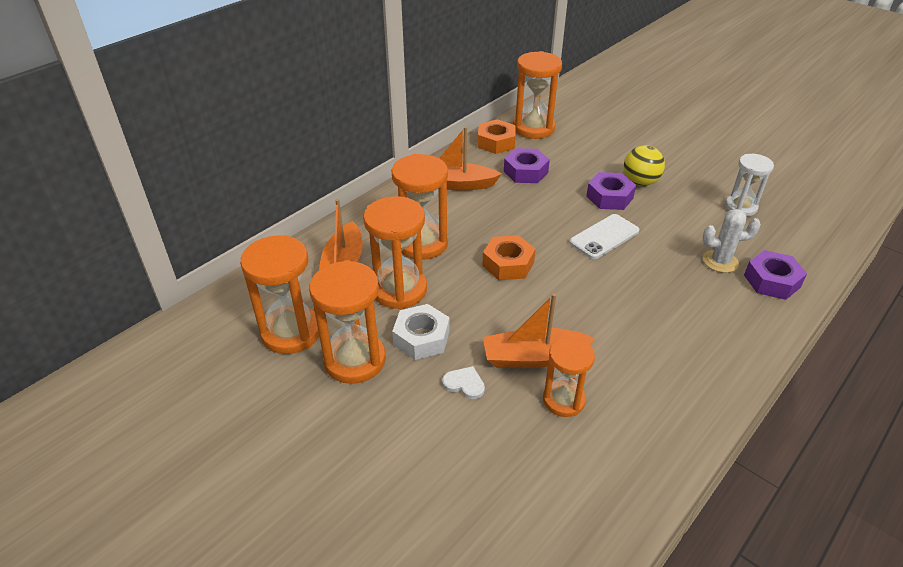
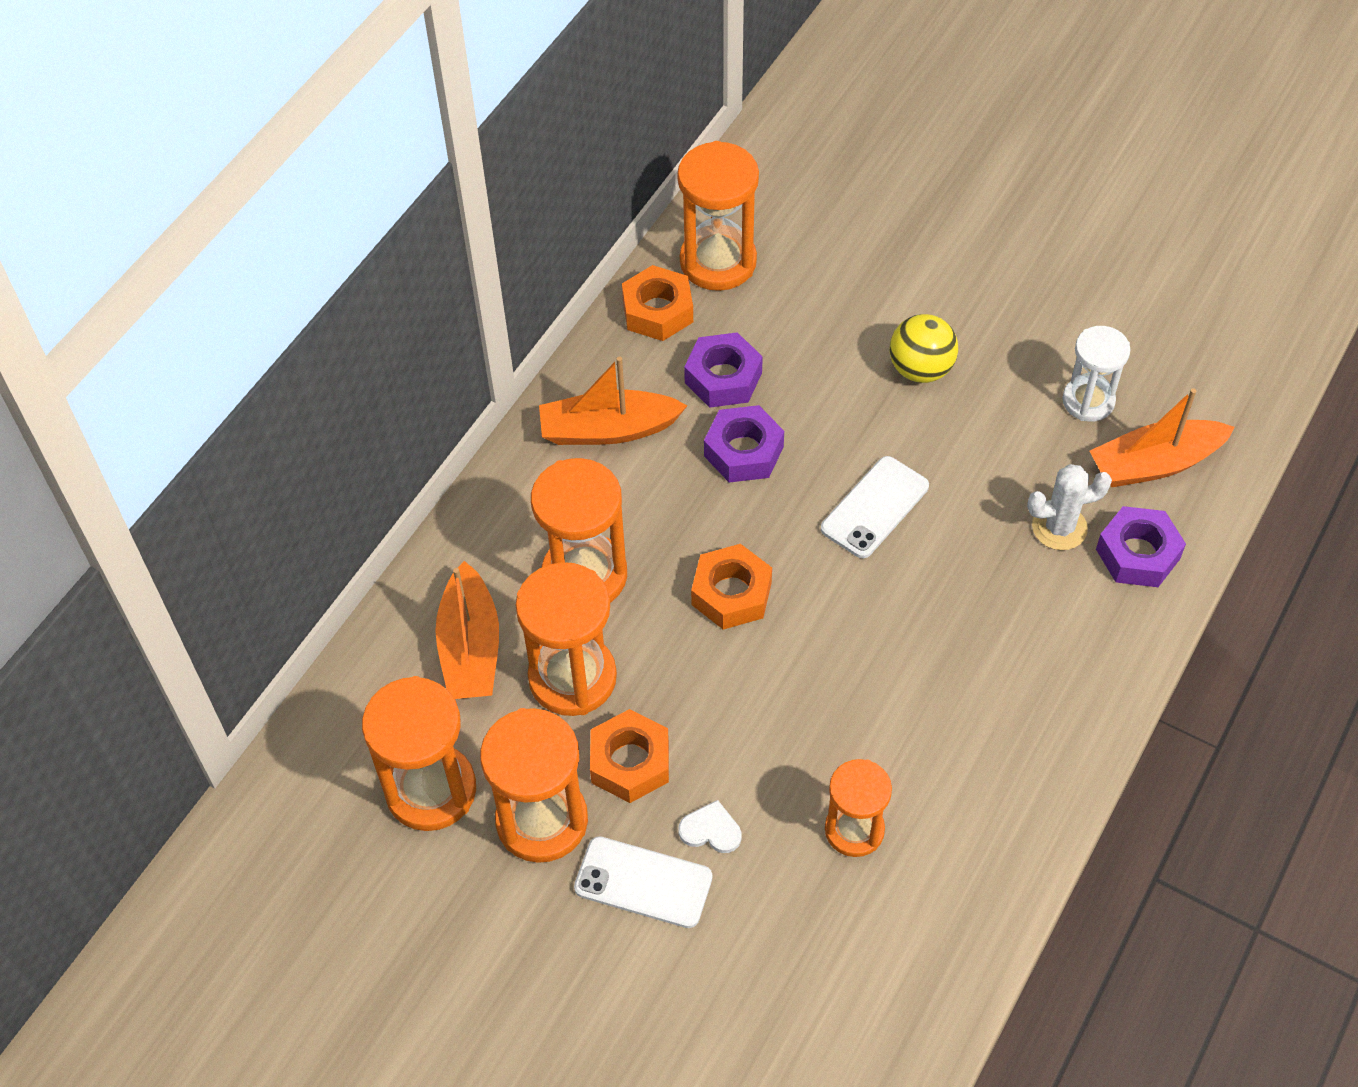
camera: 10 degrees left, 15 degrees up
(410, 407) = (643, 882): none -> white phone
(421, 338) = (630, 762): white nut -> orange nut
(533, 357) = (800, 765): orange boat -> orange boat (1154, 464)
(609, 197) = (873, 415): purple nut -> purple nut (743, 451)

